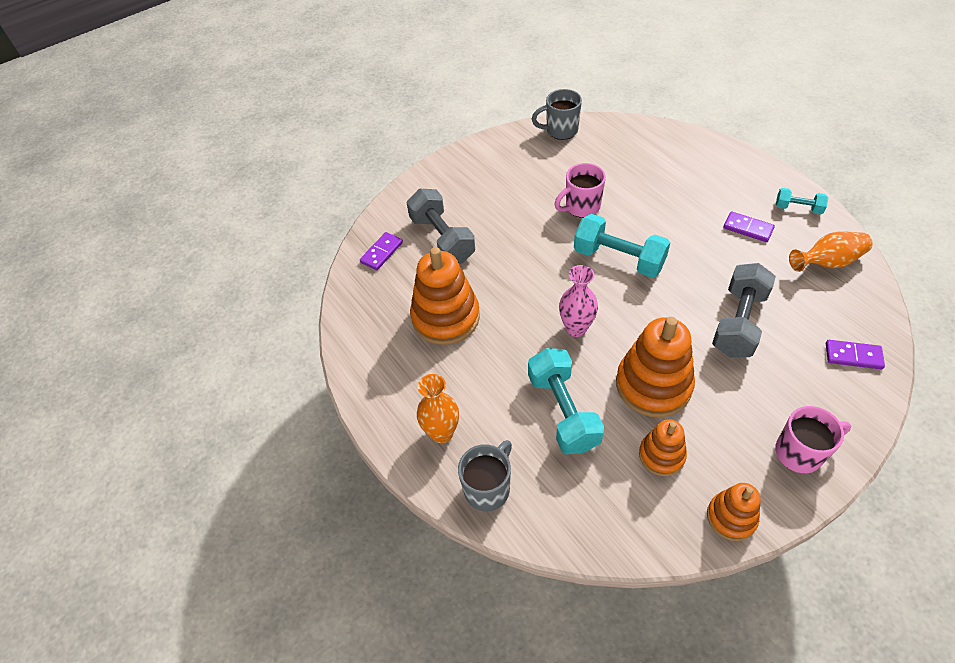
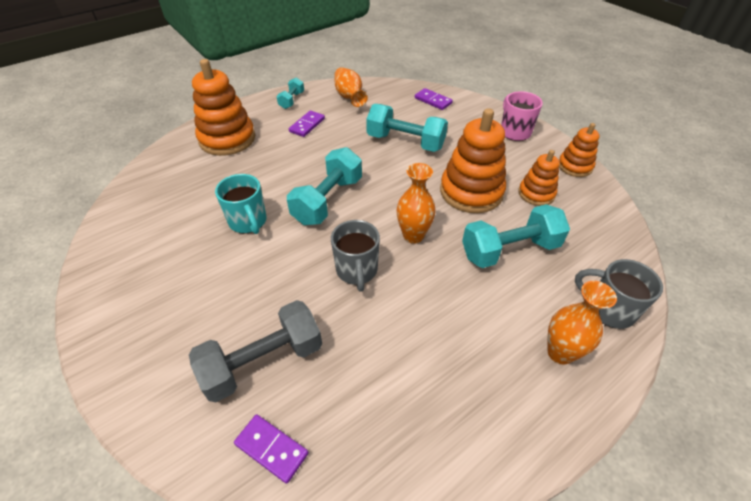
camera: 95 degrees left, 5 degrees down
(445, 317) = (399, 353): orange stacking toy -> orange stacking toy (227, 139)
(560, 130) = (111, 232): grey mug -> grey mug (357, 271)
(576, 328) = (413, 236): pink vase -> orange vase
(581, 207) = (248, 222): pink mug -> turquoise mug
(738, 323) = (405, 142): grey dumbbell -> turquoise dumbbell
(853, 356) = (433, 101): purple domino -> purple domino turned 60 degrees counterclockwise

